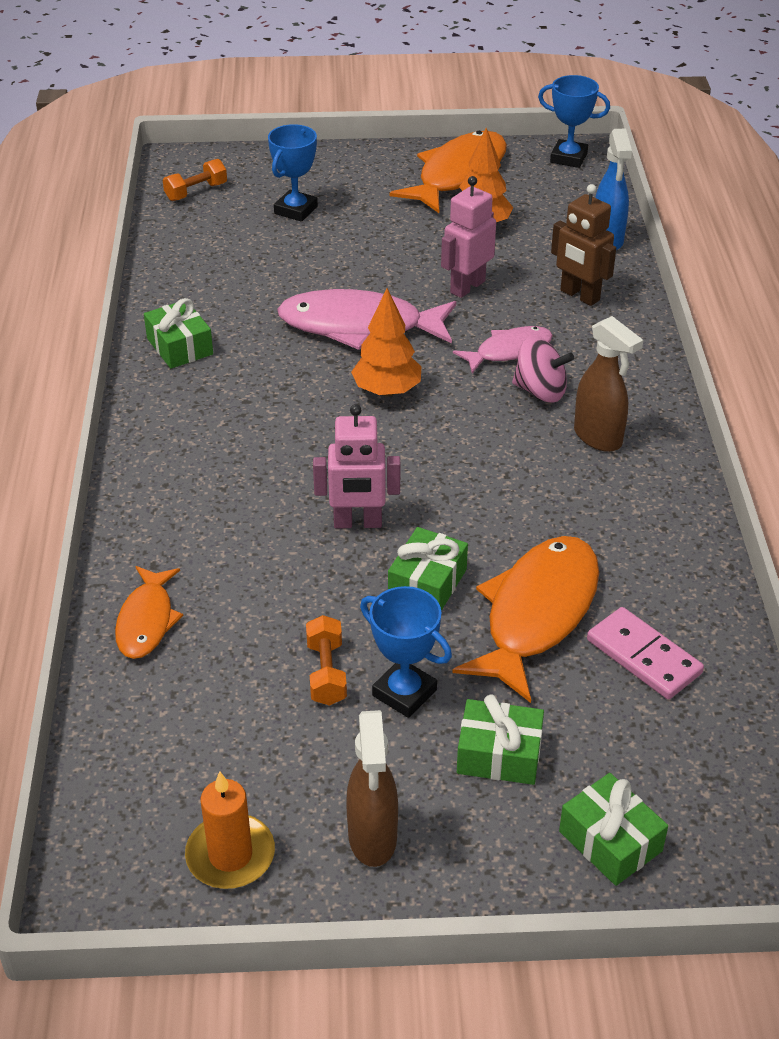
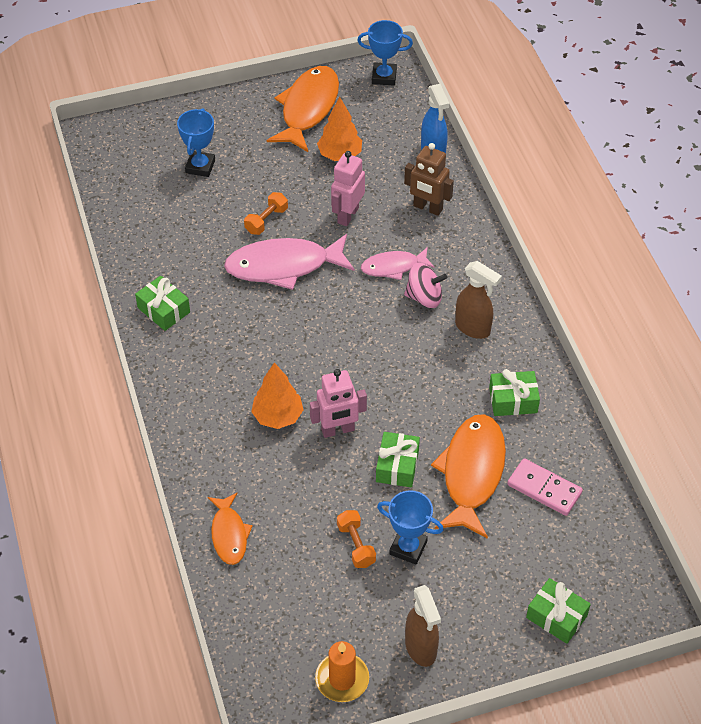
camera: 15 degrees left, 10 degrees up
(196, 192) = (119, 163): orange dumbbell -> orange dumbbell (266, 220)
(387, 391) = (321, 318): orange tree -> orange tree (277, 416)
(499, 754) = (477, 576): green gift -> green gift (513, 400)
(509, 351) = (393, 267): pink fish -> pink fish turned 150 degrees counterclockwise

